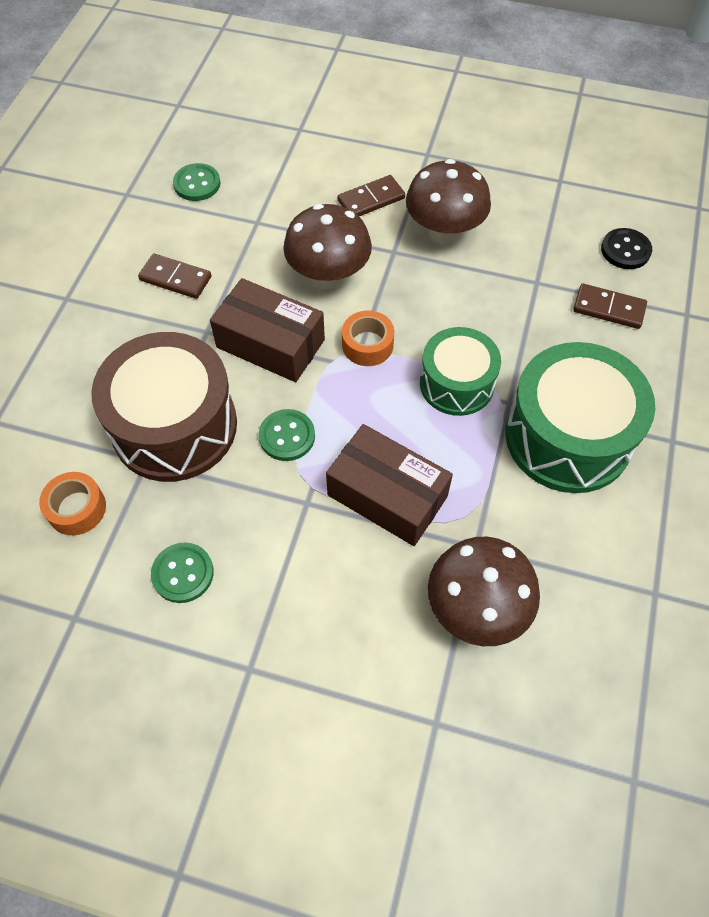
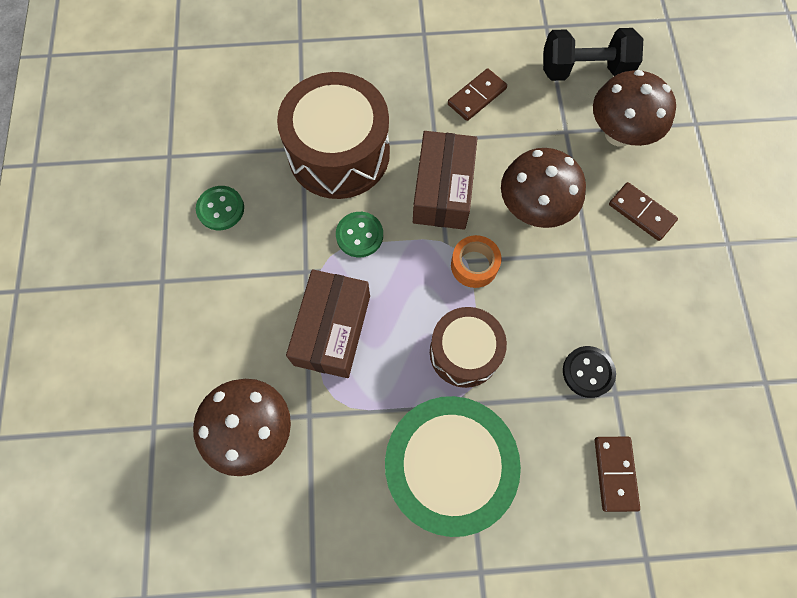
camera: 70 degrees right, 10 degrees up
(77, 508) = (249, 121): orange tape -> none
(175, 278) = (477, 96): brown domino -> brown domino turned 45 degrees clockwise
(197, 184) = (584, 70): green button -> black dumbbell
(444, 232) = (634, 289): brown mushroom -> brown mushroom (618, 134)
(456, 383) = (464, 352): green drum -> brown drum
(625, 250) = (702, 474): black button -> black button (588, 372)

